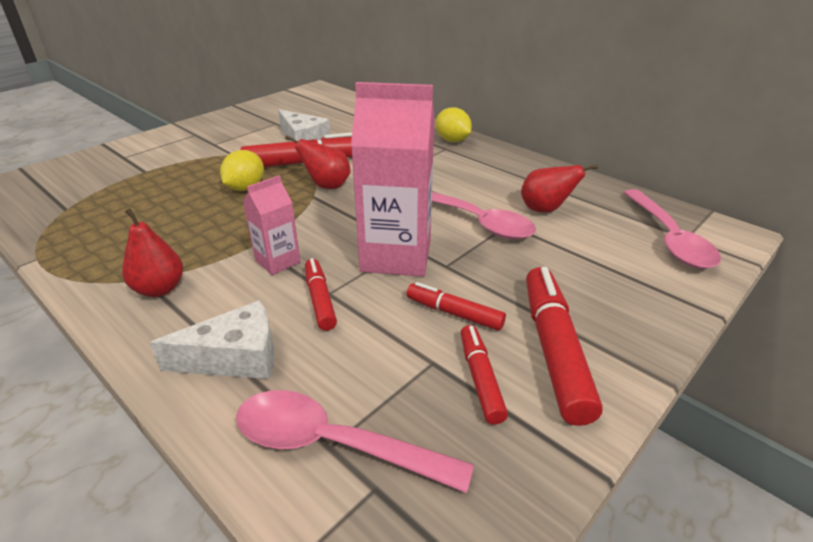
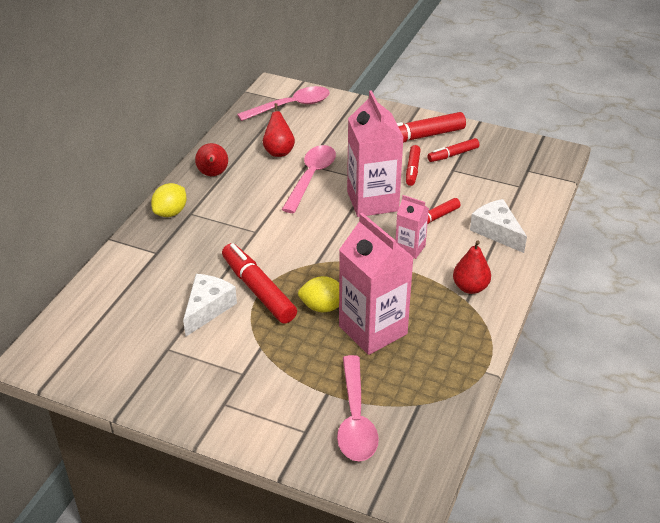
camera: 110 degrees left, 5 degrees up
(182, 206) = (373, 330): none -> pink carton
(327, 186) = (295, 261): red pear -> red pear (213, 174)
(333, 444) = (518, 185): pink spoon -> pink spoon (355, 419)

